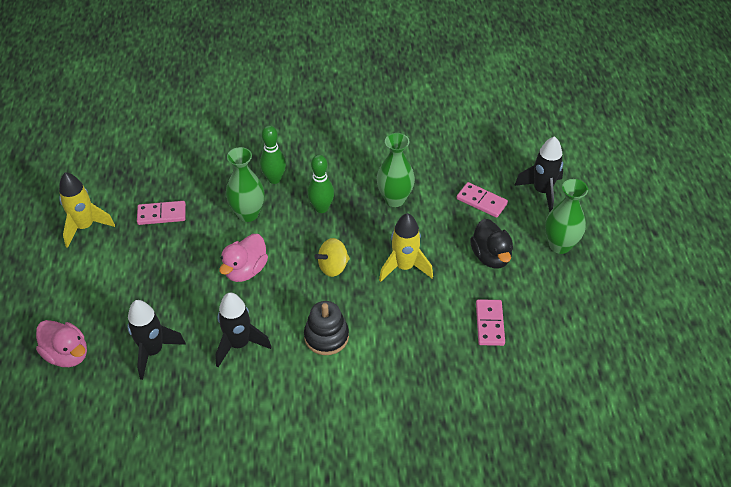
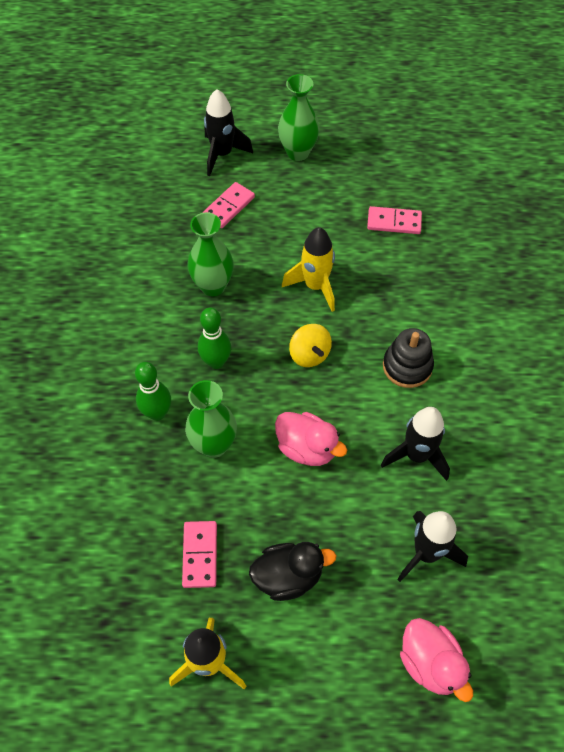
camera: 85 degrees left, 10 degrees up
(67, 354) = (430, 663): pink duck -> pink duck turned 105 degrees clockwise
(491, 256) = (307, 209): black duck -> black duck (288, 577)

